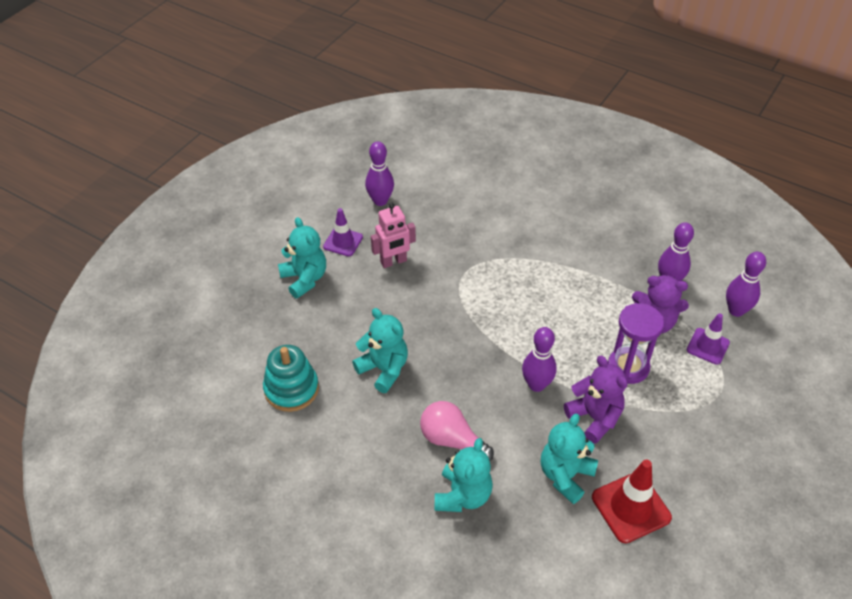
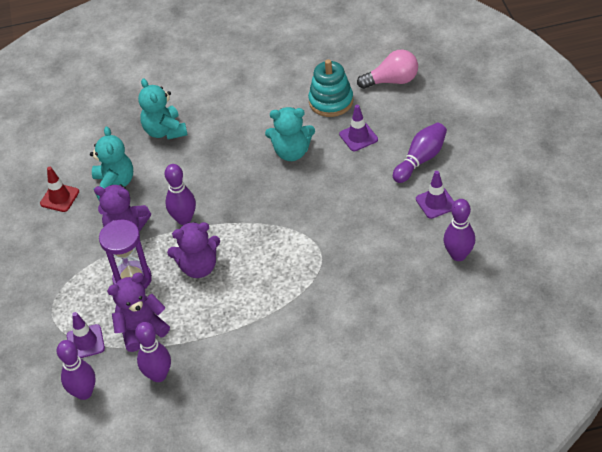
camera: 140 degrees right, 0 degrees up
(304, 279) = (421, 159): turquoise teddy bear -> purple bowling pin
(318, 336) = (358, 137): none -> purple traffic cone
(393, 262) = (380, 219): pink robot -> none
(452, 440) = (202, 150): pink light bulb -> pink light bulb (392, 81)
(565, 334) = (198, 267): none -> purple teddy bear
(631, 507) = (59, 198): red traffic cone -> red traffic cone, size x0.65

